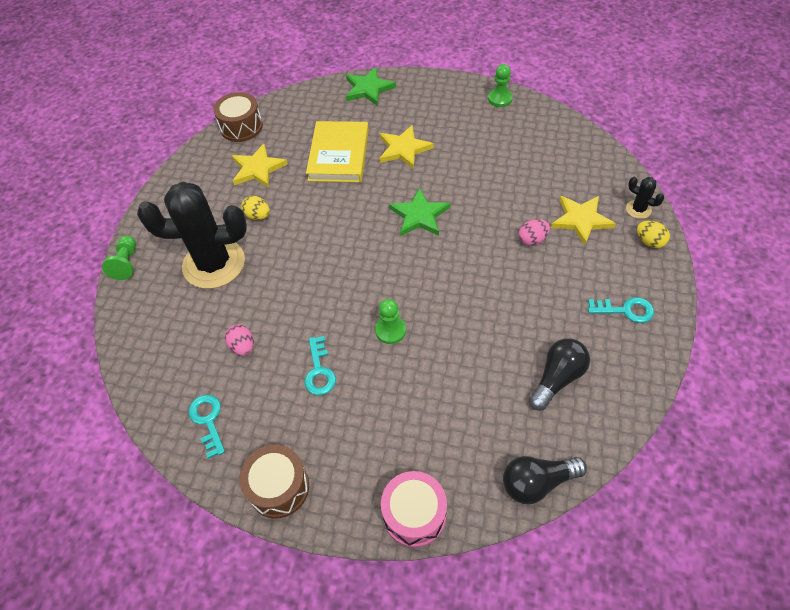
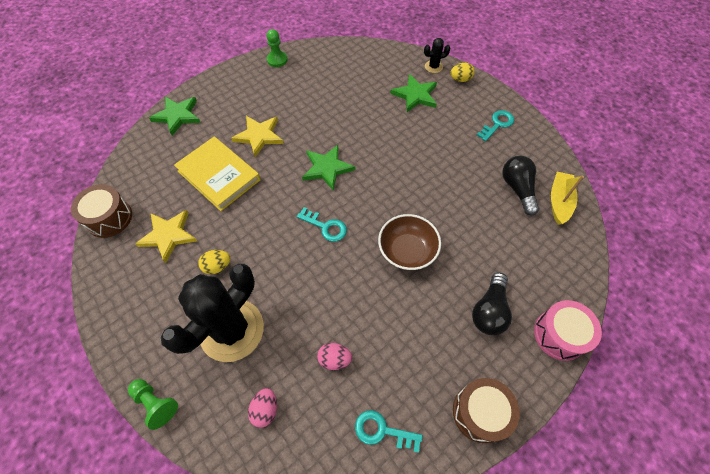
camera: 55 degrees left, 5 degrees up
(319, 371) = (402, 319): turquoise key -> turquoise key (325, 227)
(390, 330) = (407, 251): green pawn -> brown bowl
(532, 239) = (407, 127): pink egg -> pink egg (265, 409)
(537, 482) = (581, 250): black light bulb -> black light bulb (489, 311)
(581, 220) = (415, 95): yellow star -> green star
(582, 427) = (559, 201): none -> yellow boat

